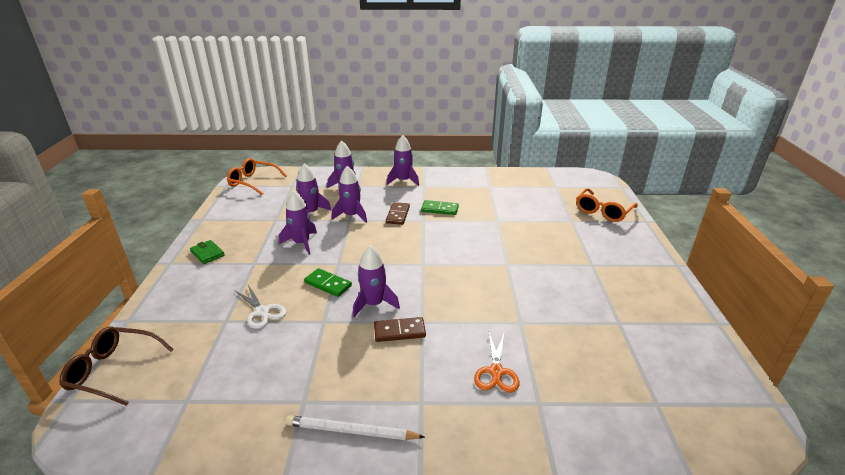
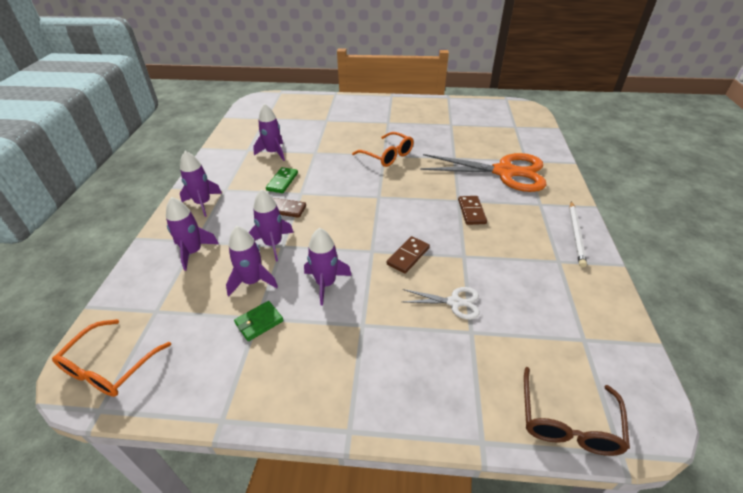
camera: 85 degrees left, 10 degrees up
(207, 253) = (332, 384): green wallet -> green wallet (259, 322)
(262, 312) = (454, 302): white scissors -> white scissors turned 45 degrees clockwise
(328, 284) = (408, 256): green domino -> brown domino
(374, 304) = (438, 225): purple rocket -> purple rocket (273, 153)
(496, 372) = (504, 172): orange scissors -> orange scissors, size x2.19
(603, 211) = (316, 106): orange glasses -> orange glasses (387, 156)

